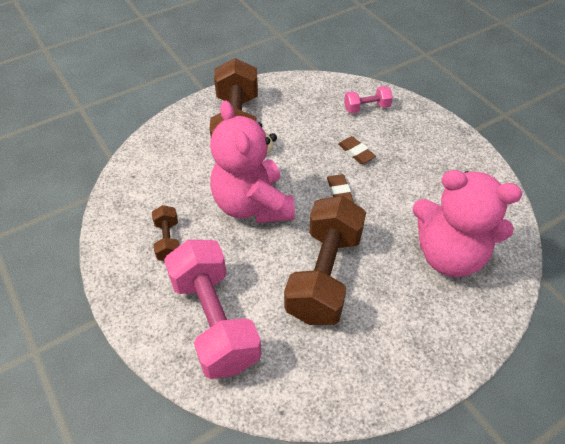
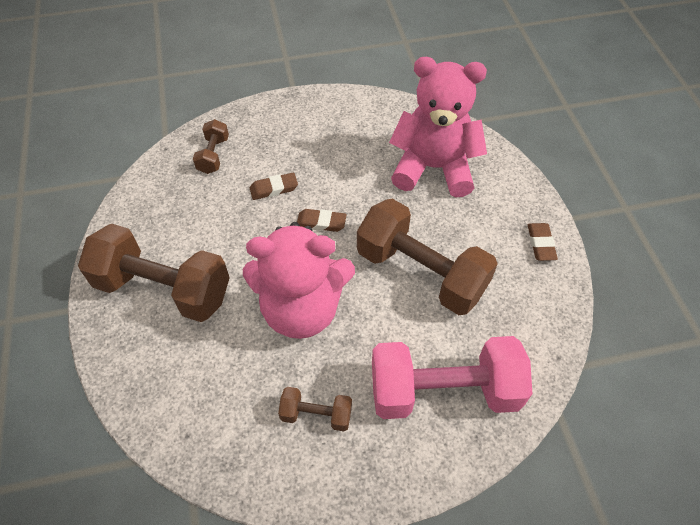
camera: 70 degrees left, 5 degrees up
(366, 108) = (213, 155): pink dumbbell -> brown dumbbell
(410, 371) = (541, 244): none -> brown eraser
(449, 255) = (433, 168): pink teddy bear -> pink teddy bear turned 120 degrees counterclockwise

